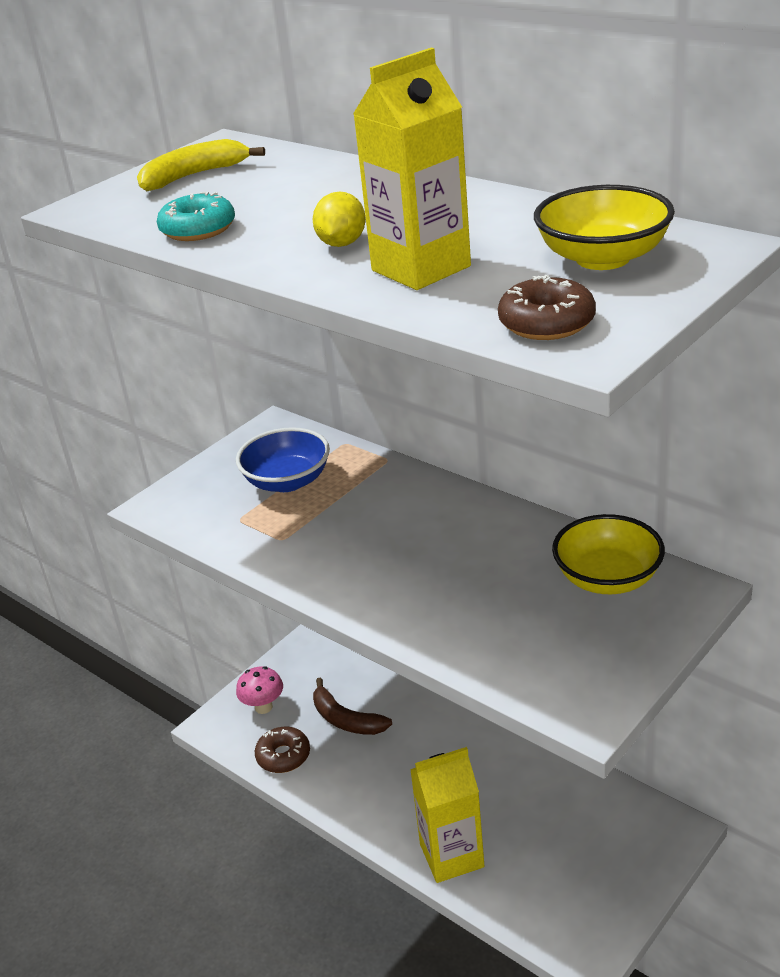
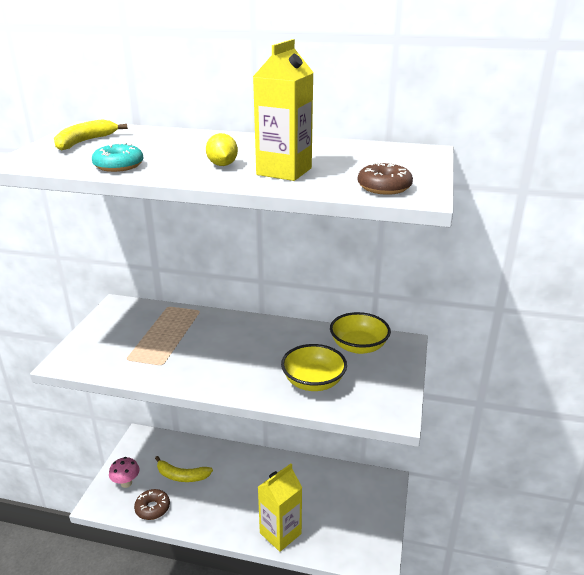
camera: 30 degrees left, 5 degrees down
(287, 481) = (145, 332): blue bowl -> none
(346, 719) = (181, 476): brown banana -> yellow banana
(602, 258) = (377, 159): yellow bowl -> yellow bowl (313, 382)

